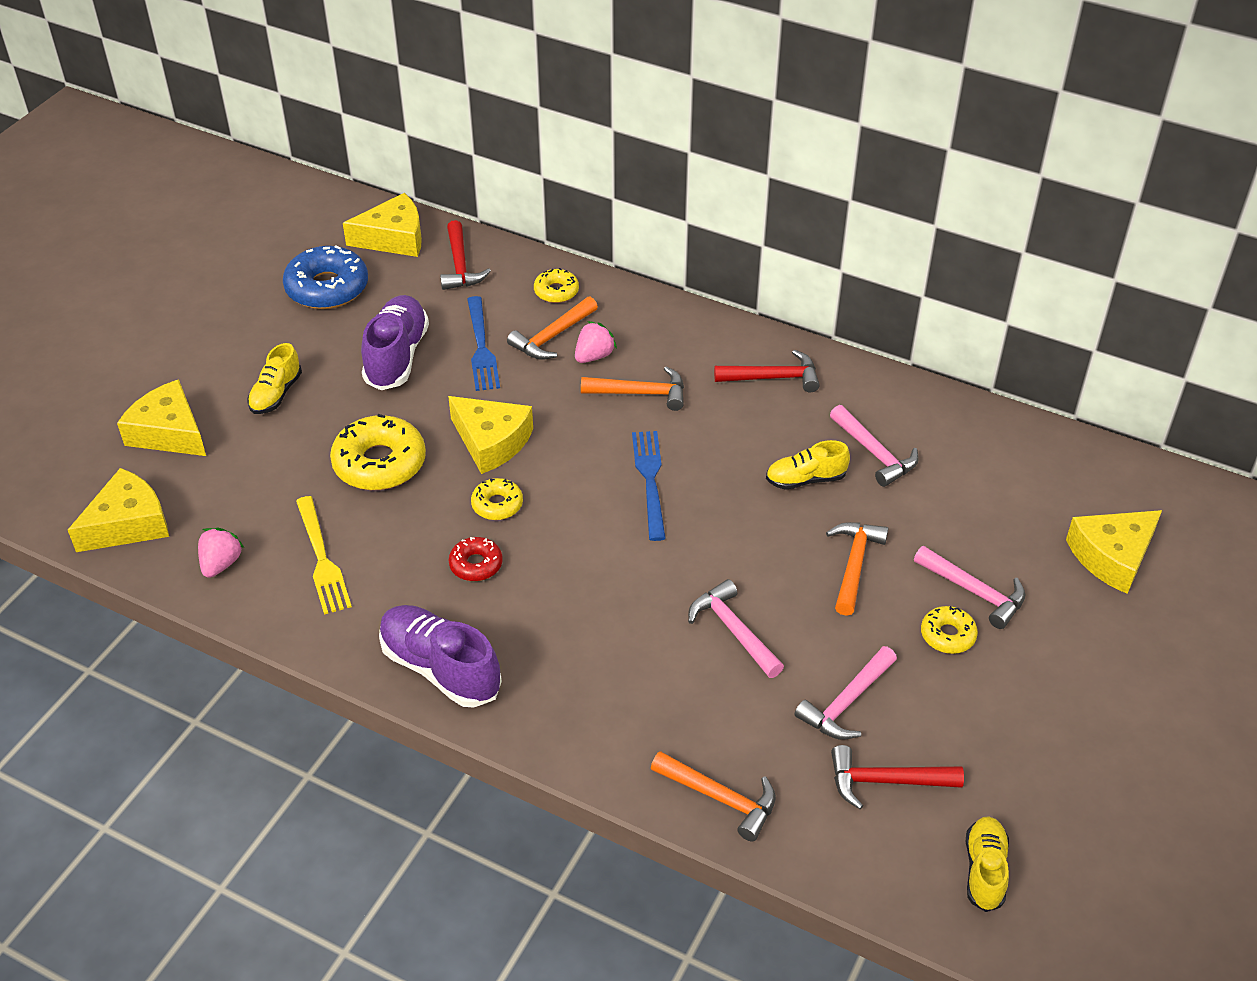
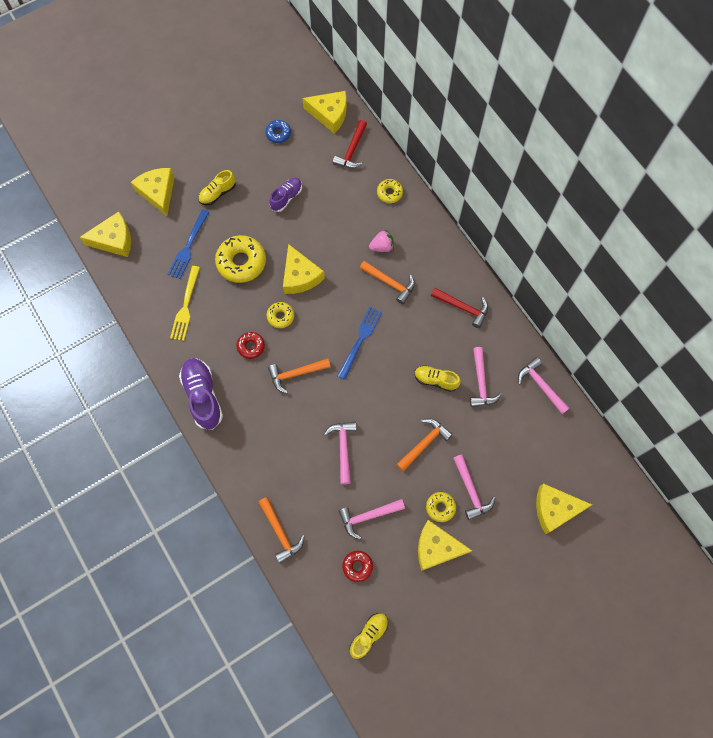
camera: 30 degrees right, 25 degrees up
(221, 564) = (141, 285): pink strawberry -> none
(327, 288) = (278, 134): blue donut -> blue donut, size x0.54
(397, 356) = (286, 197): purple shoe -> purple shoe, size x0.61
(481, 348) = (330, 213): blue fork -> blue fork (188, 247)
(552, 336) = (369, 223): orange hammer -> orange hammer (296, 374)
(886, 781) = (357, 566): red hammer -> red donut
(961, 419) = (541, 385): none -> pink hammer
(987, 691) = (436, 548): none -> yellow cheese

